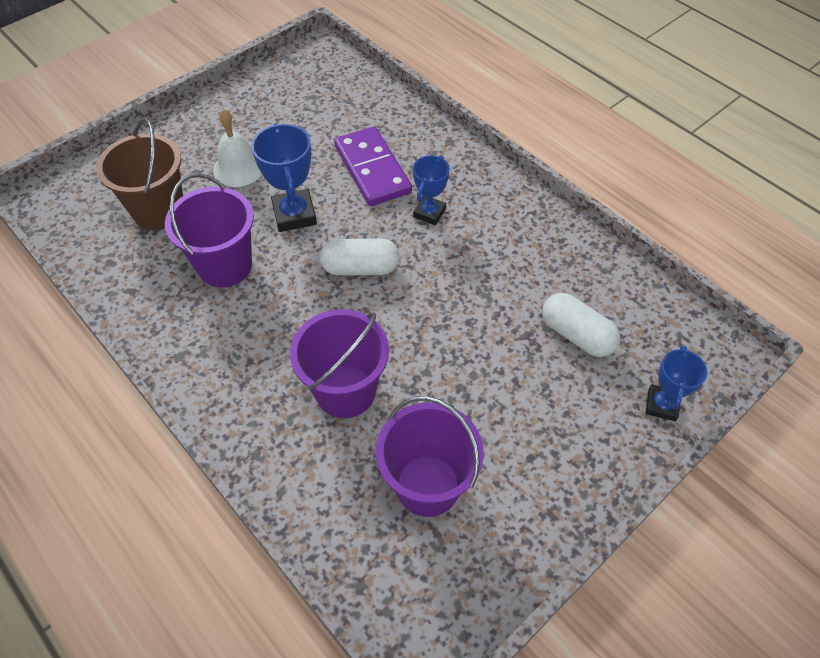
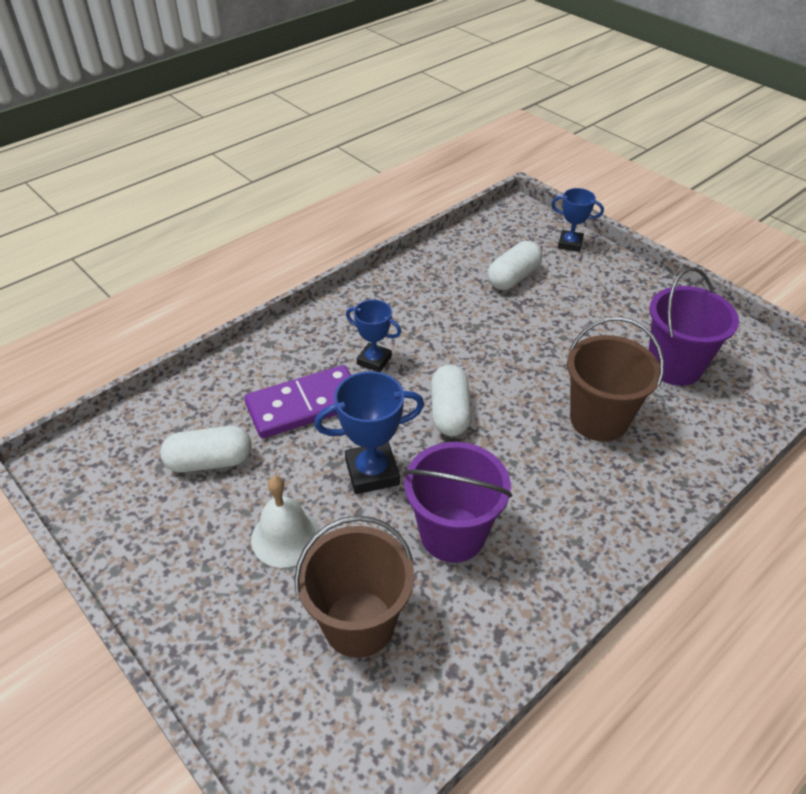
camera: 90 degrees left, 10 degrees down
(315, 121) = (210, 461): none -> white capsule
(345, 391) = (598, 419): purple bucket -> brown bucket

